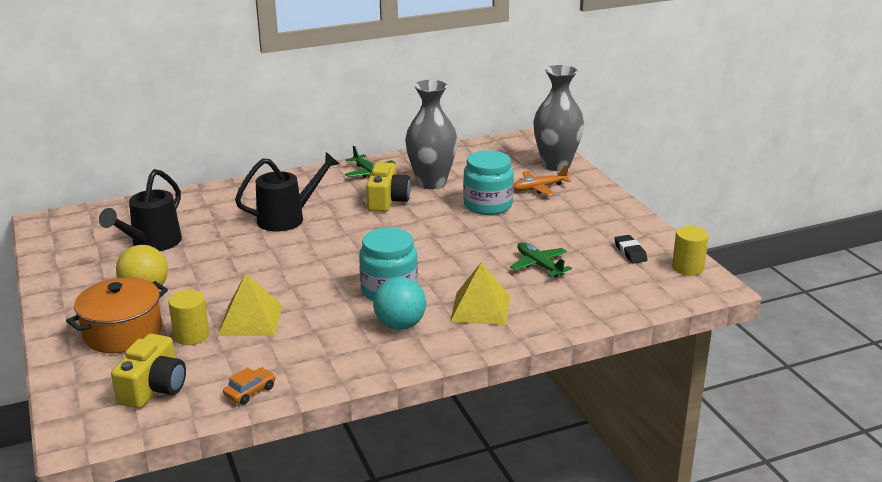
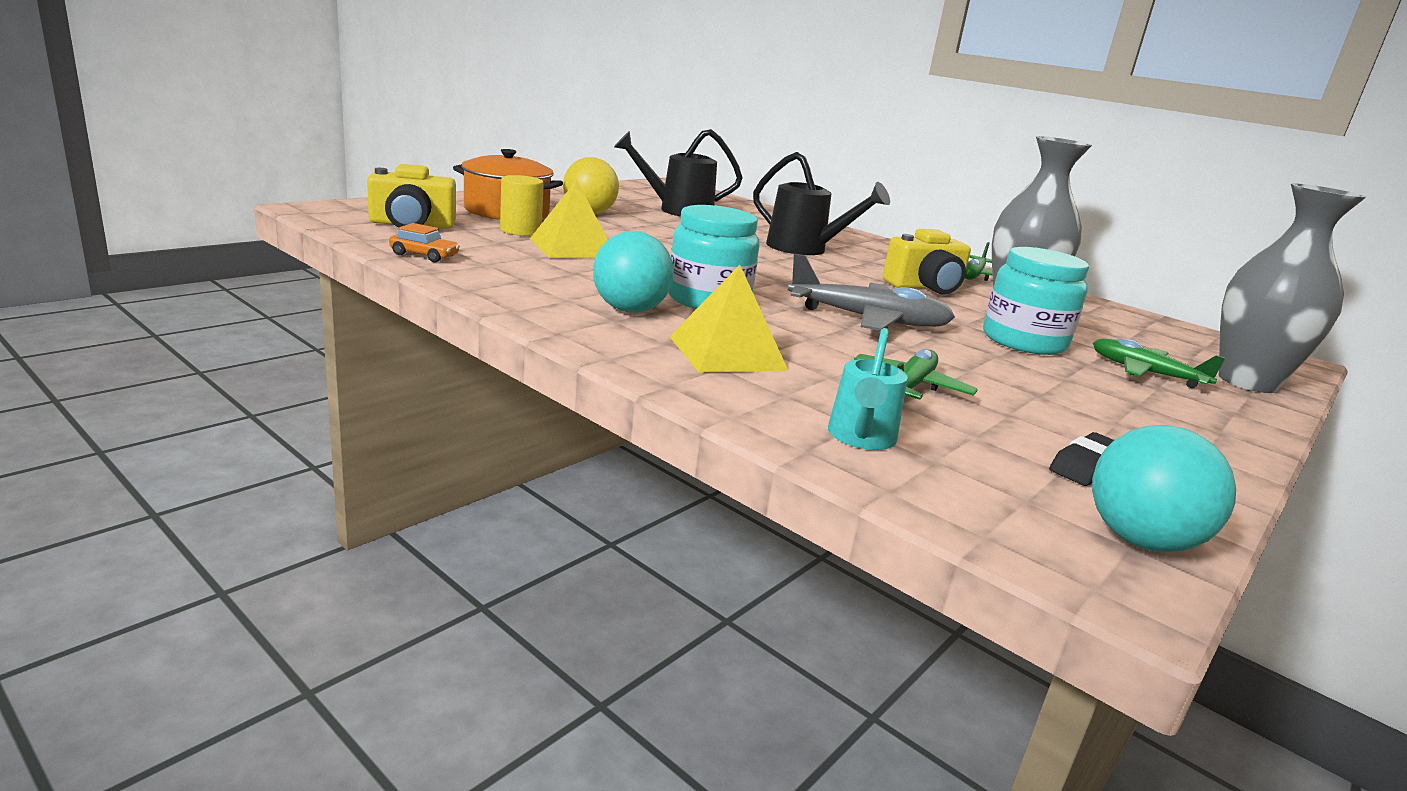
camera: 60 degrees right, 5 degrees down
(440, 243) = (868, 320): none -> grey plane
(539, 188) = (1145, 373): orange plane -> green plane
(592, 300) = (860, 438): none -> turquoise watering can
(688, 268) = (1140, 540): yellow cylinder -> turquoise ball

